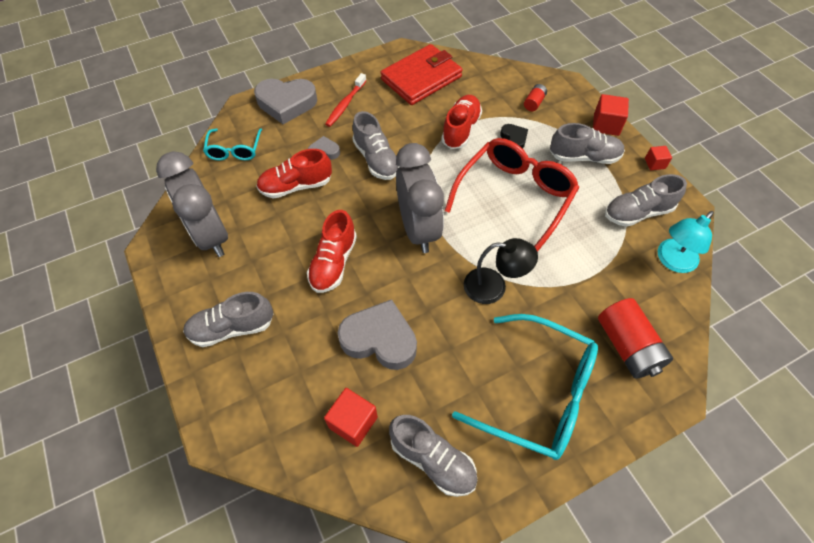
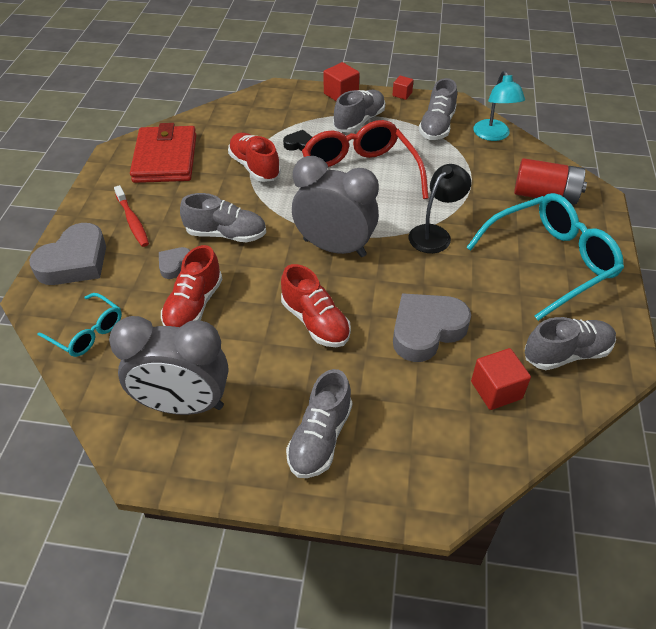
camera: 55 degrees left, 10 degrees down
(534, 103) = (275, 114): red battery -> none

